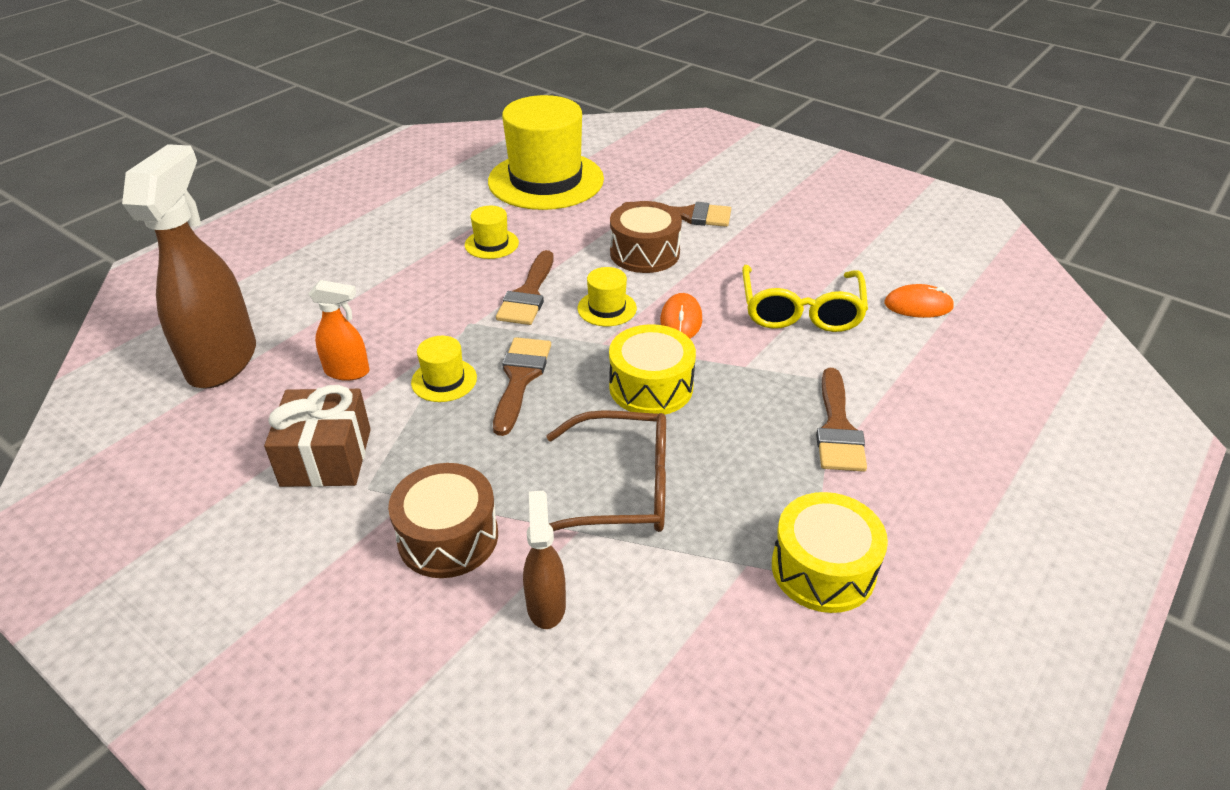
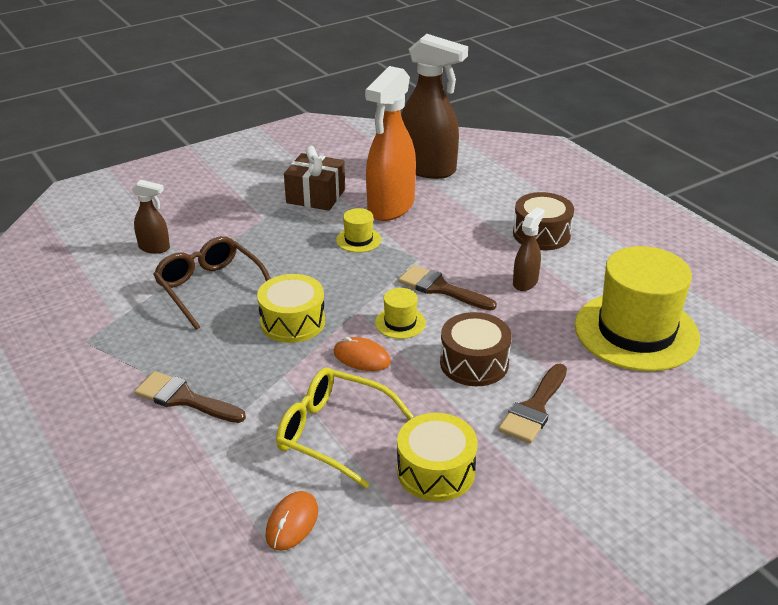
camera: 110 degrees right, 5 degrees down
(347, 371) = (390, 207): orange spray bottle -> orange spray bottle, size x2.05
(448, 537) = (225, 226): brown drum -> brown drum (541, 234)
(491, 244) = (525, 282): yellow hat -> brown spray bottle
(520, 379) = (340, 268): brown brush -> none
(622, 488) = (210, 288): brown glasses -> brown glasses turned 120 degrees clockwise
(823, 569) = (85, 347): yellow drum -> yellow drum (436, 471)

